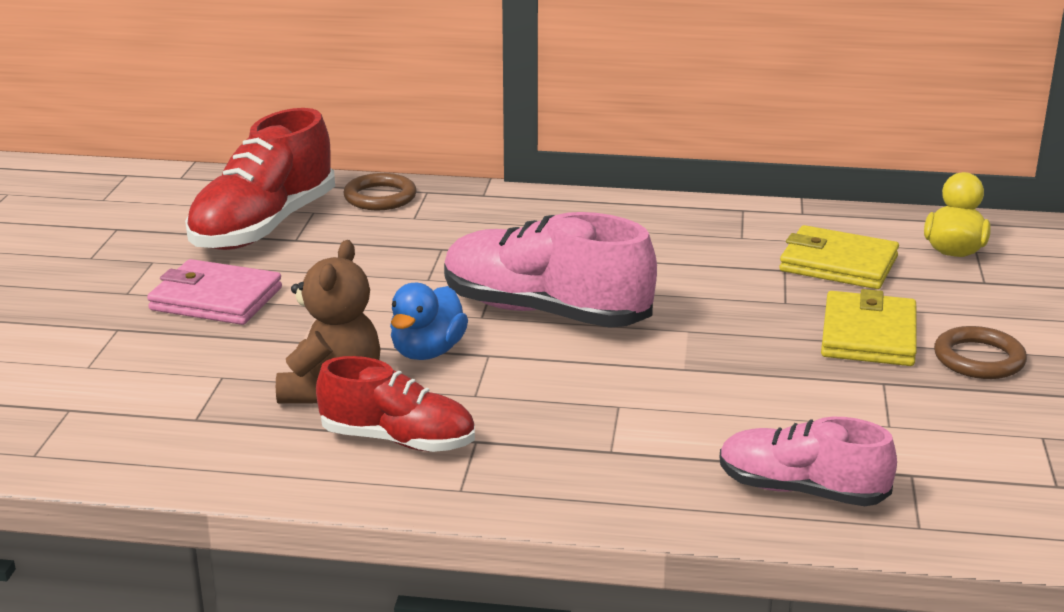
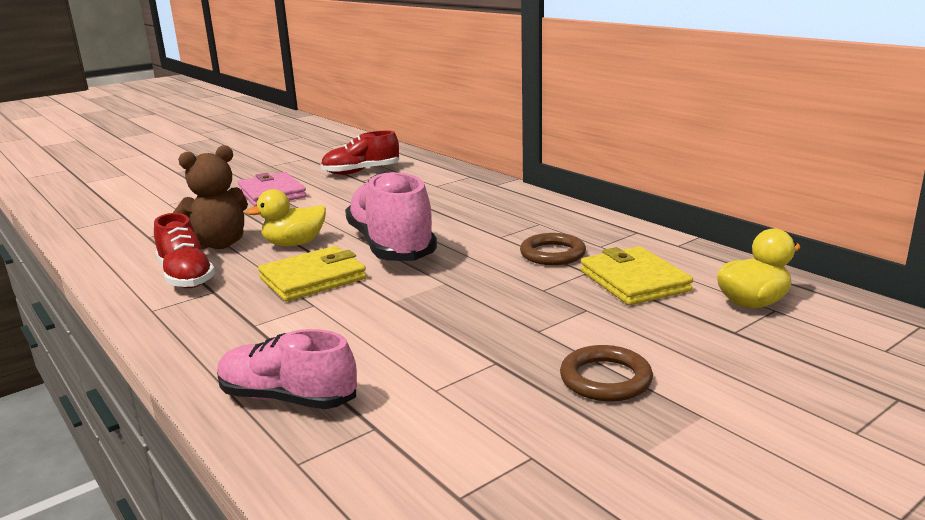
camera: 45 degrees right, 5 degrees down
(264, 227) = (361, 172): red shoe -> red shoe, size x0.63
(380, 197) = (441, 173): brown ring -> brown ring (552, 254)
(427, 352) = (294, 244): blue duck -> yellow duck
(801, 490) = (287, 398): pink shoe -> pink shoe turned 45 degrees counterclockwise
(868, 335) = (554, 329): yellow wallet -> yellow wallet (313, 279)

